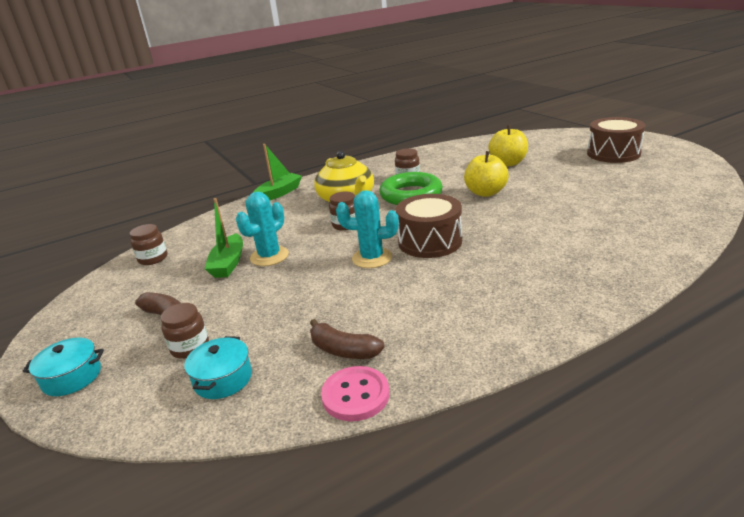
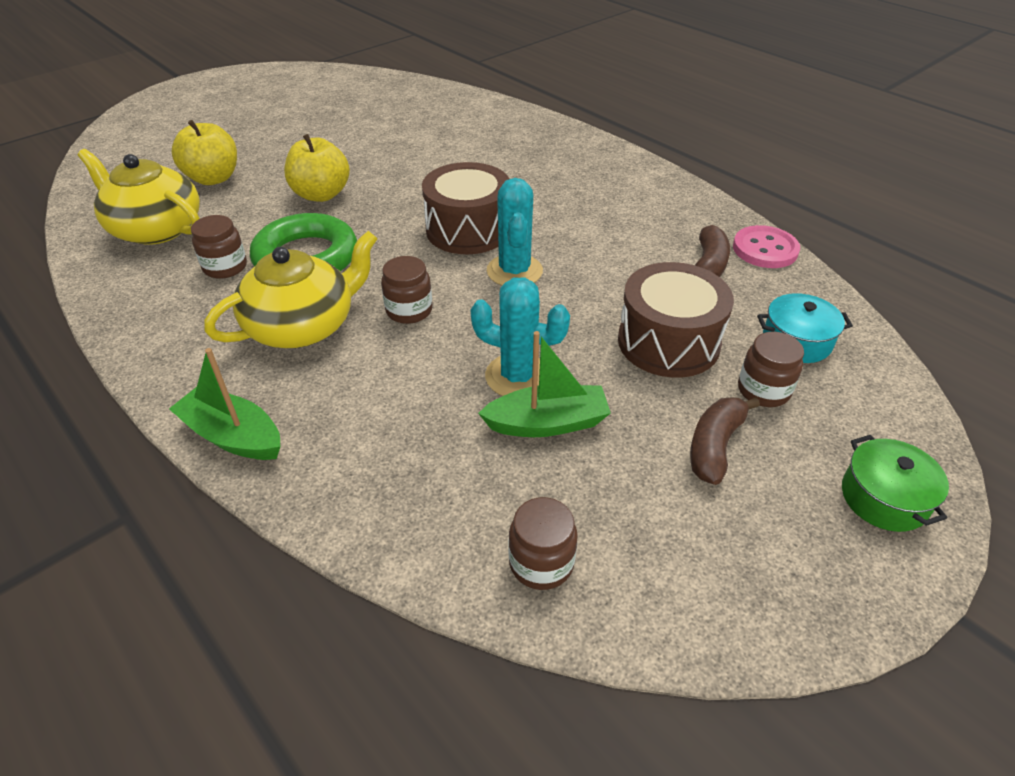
camera: 105 degrees left, 15 degrees up
(72, 377) = (884, 498): turquoise pot -> green pot
(450, 158) = (156, 229): none -> yellow teapot
(613, 153) = (224, 109): brown drum -> brown drum (668, 342)

